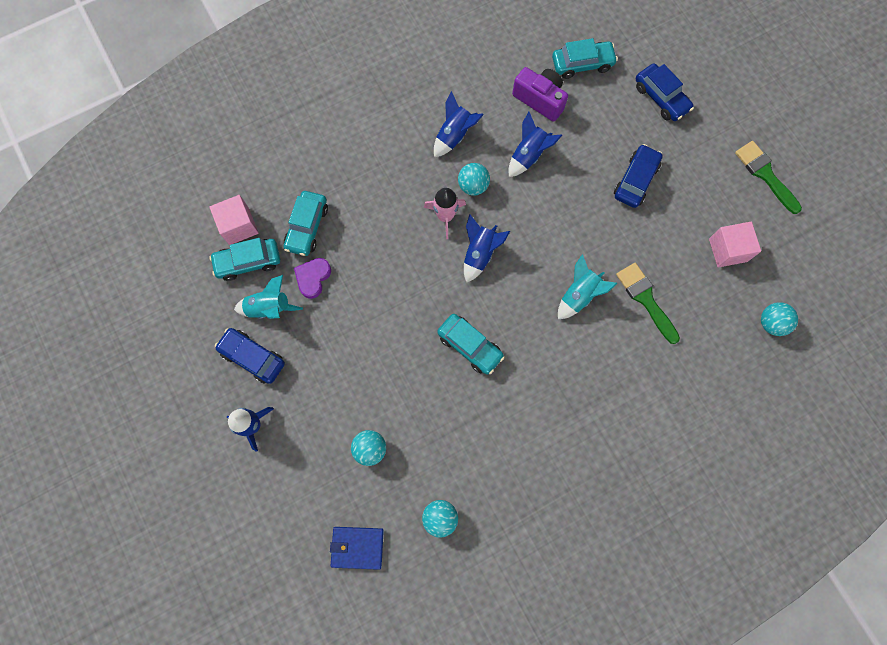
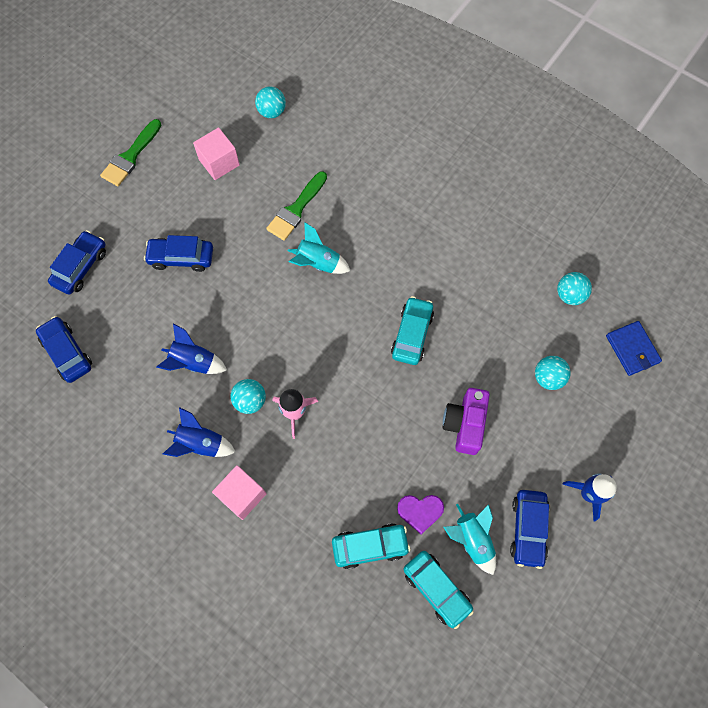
camera: 115 degrees left, 5 degrees down
(239, 226) = (403, 622): pink cube -> pink cube (242, 495)
(480, 253) = (318, 364): blue rocket -> none
(540, 99) = (125, 377): purple camera -> purple camera (464, 424)
(582, 64) = (67, 353): turquoise car -> blue car

